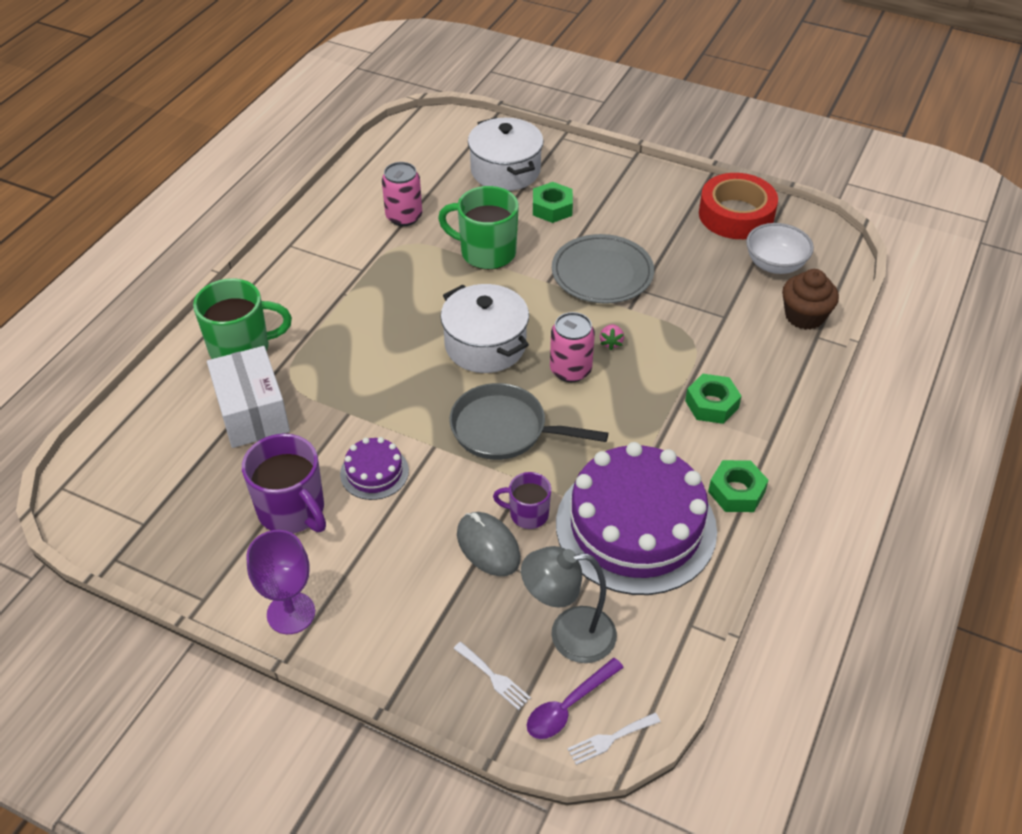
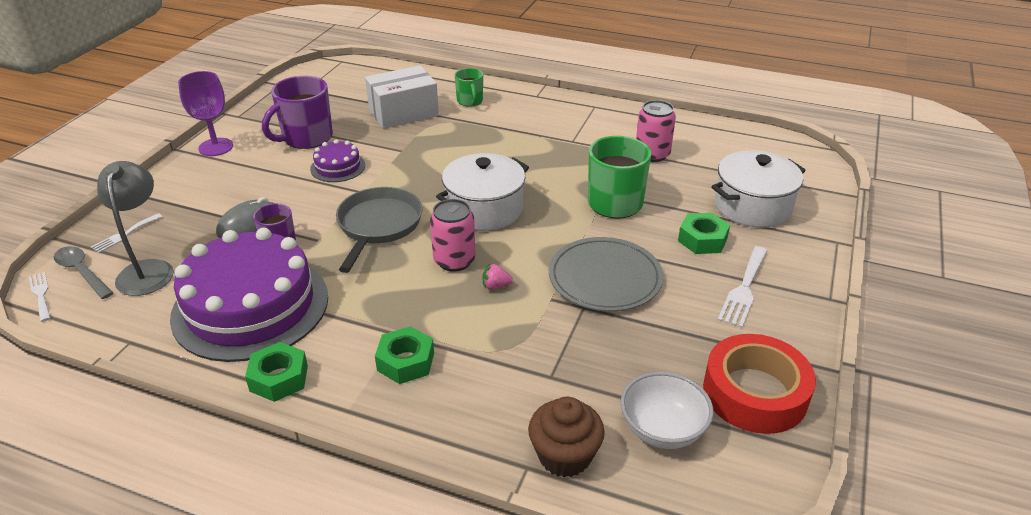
camera: 85 degrees right, 10 degrees down
(242, 348) = (470, 101): green mug -> green mug, size x0.57
(568, 706) = (81, 272): purple spoon -> grey spoon
(621, 198) = (744, 289): none -> white fork

